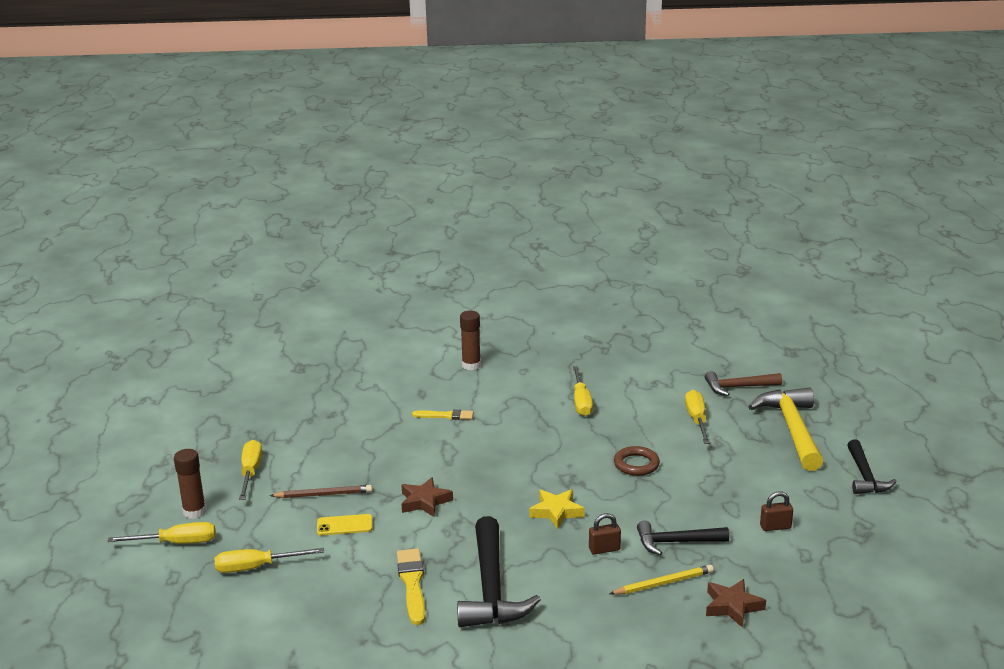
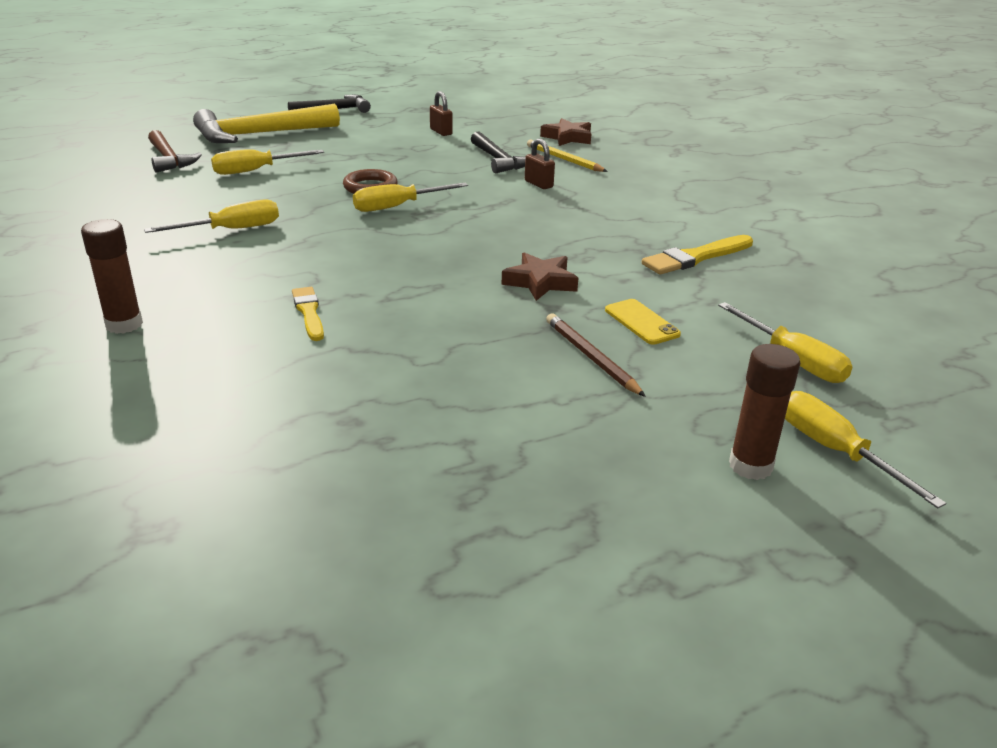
camera: 115 degrees left, 5 degrees up
(250, 472) = (594, 447): yellow screwdriver -> yellow screwdriver (398, 206)
(491, 588) = (654, 220): black hammer -> none
(556, 512) = (495, 211): yellow star -> none

